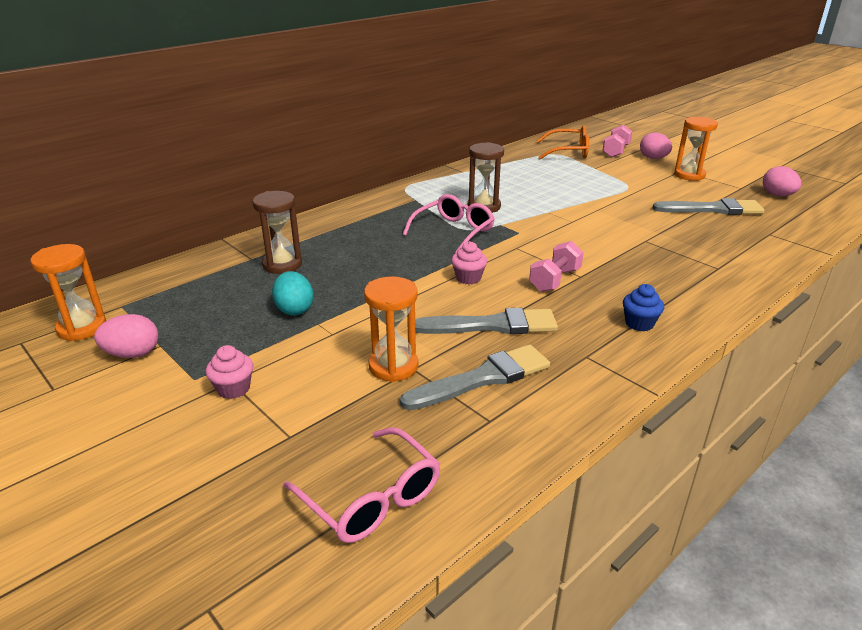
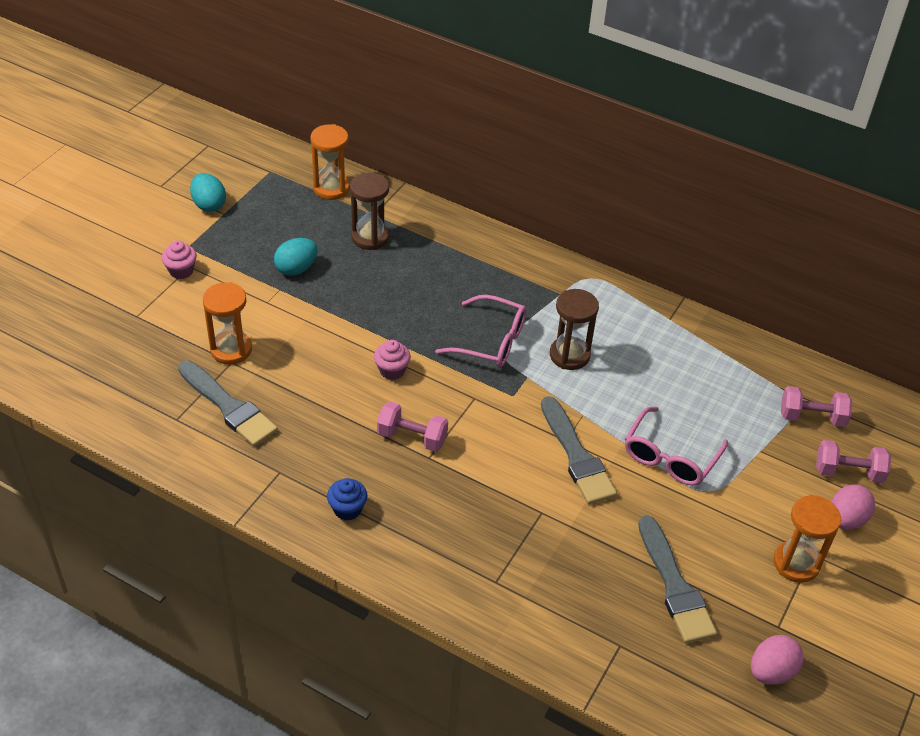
camera: 70 degrees right, 15 degrees up
(82, 328) = (234, 165): orange hourglass -> orange hourglass (331, 188)
(133, 354) = (209, 205): pink egg -> turquoise egg
(372, 498) = (85, 372): pink glasses -> pink glasses (670, 457)
(492, 325) = (311, 401): grey brush -> grey brush (577, 456)
(568, 152) = (812, 417): orange glasses -> pink dumbbell

